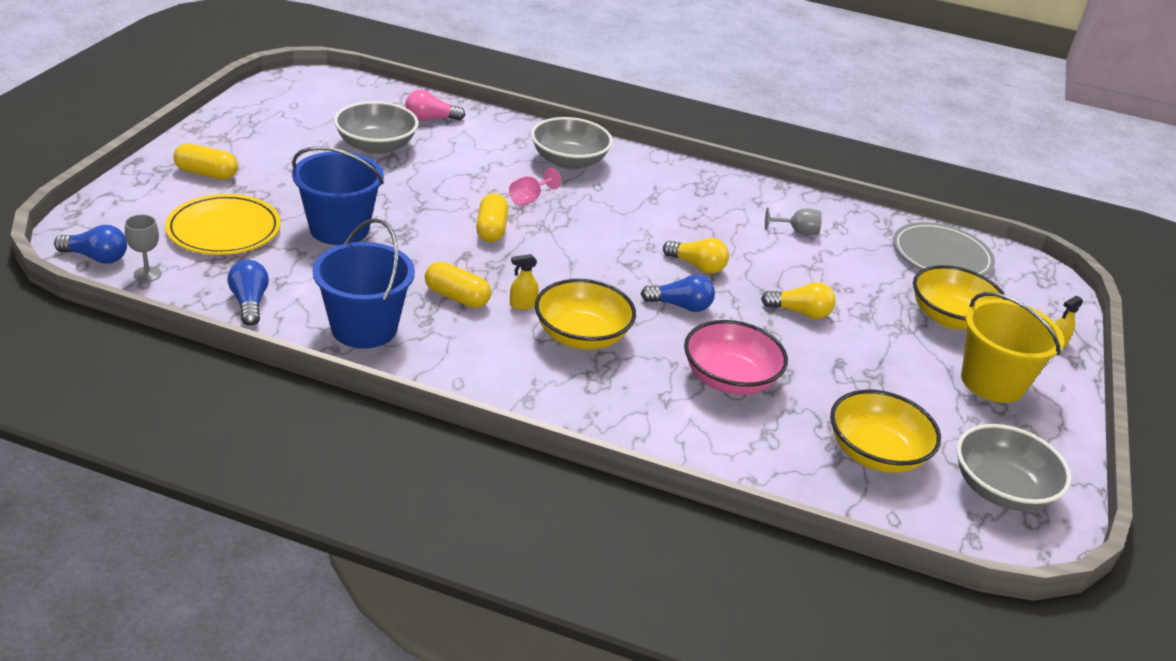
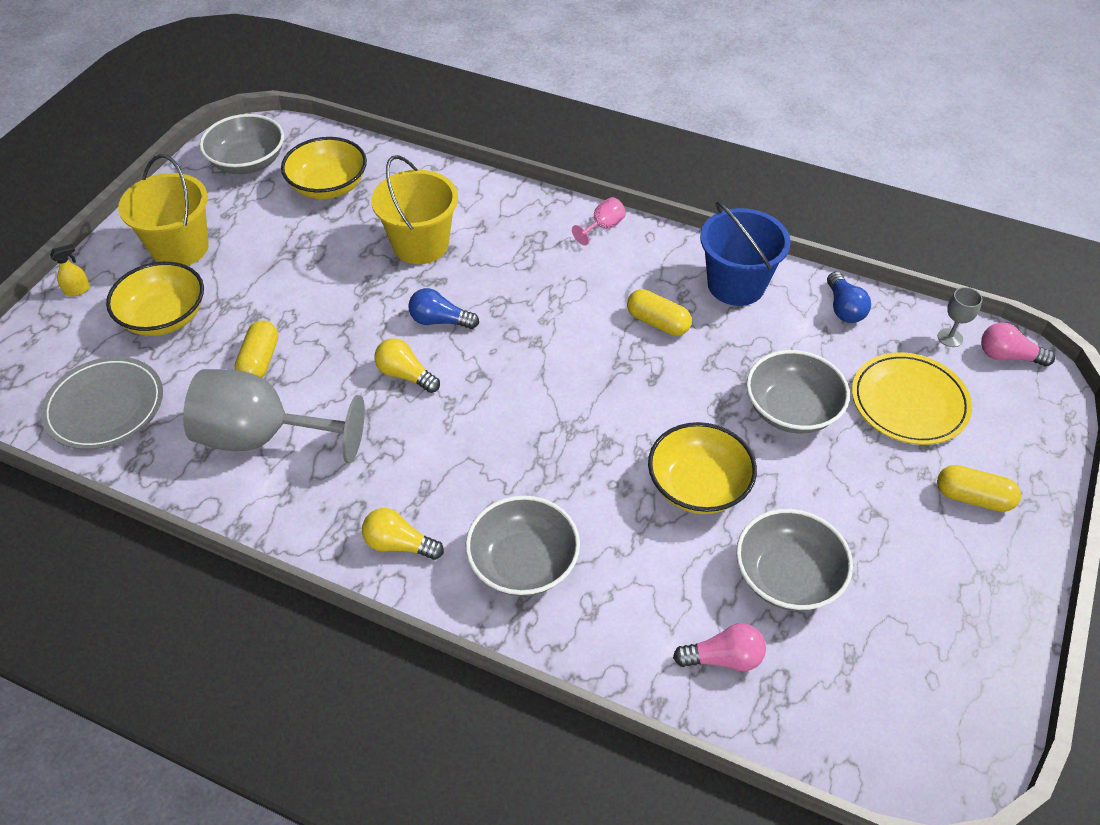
camera: 170 degrees left, 15 degrees up
(96, 257) = (1008, 356): blue light bulb -> pink light bulb
(339, 229) = (791, 410): blue bucket -> grey bowl
(491, 229) = (627, 419): yellow capsule -> yellow capsule (260, 361)
(522, 305) = (595, 316): yellow spray bottle -> none
(529, 199) = (581, 476): pink goblet -> pink goblet (603, 227)
(582, 336) = (542, 283): yellow bowl -> yellow bowl (698, 486)
(729, 379) = (420, 245): pink bowl -> yellow bucket
(797, 232) = (262, 437): grey goblet -> grey goblet, size x2.49
(800, 312) = (320, 317): yellow light bulb -> yellow light bulb (399, 544)

